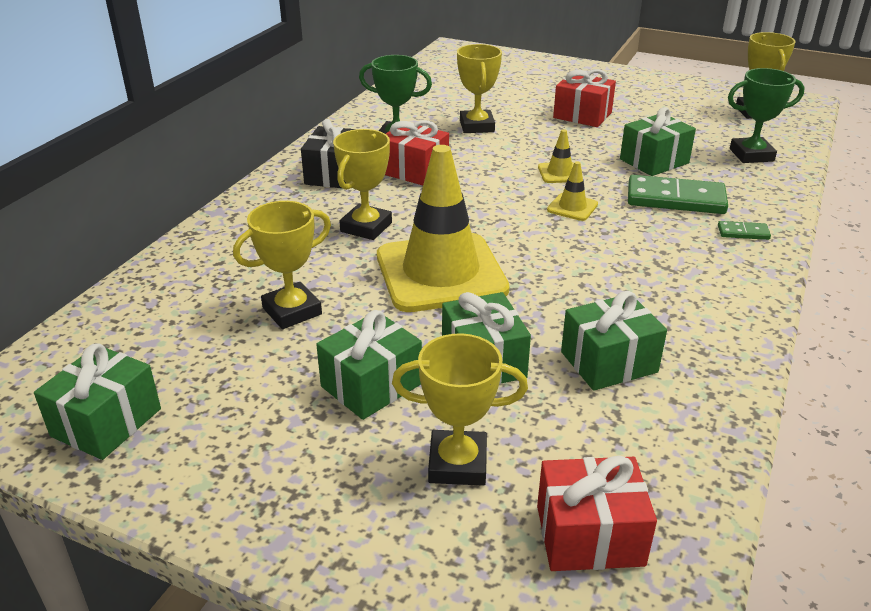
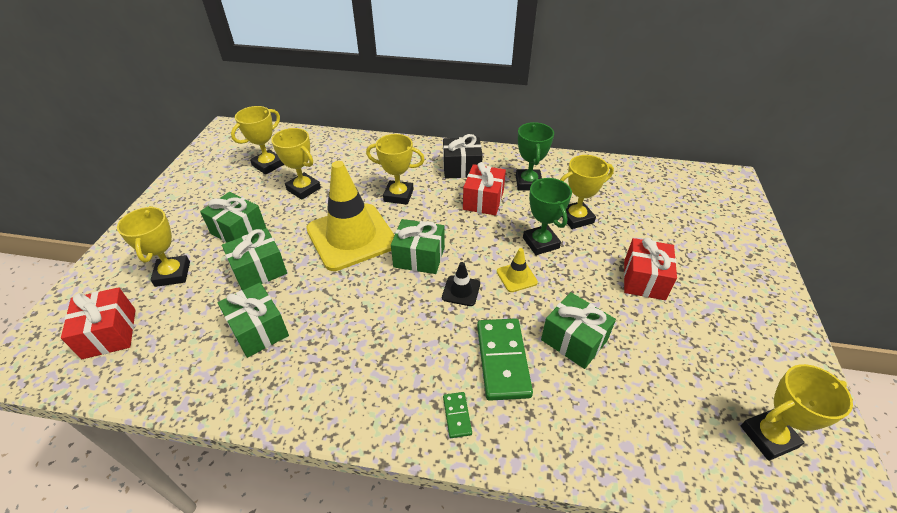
camera: 75 degrees right, 10 degrees up
(106, 422) = (216, 160): green gift -> green gift (419, 257)
(184, 349) = (268, 165): none -> yellow trophy
(572, 207) = (461, 291): yellow traffic cone -> black traffic cone
(751, 155) = (636, 428): green trophy -> green trophy (540, 243)

